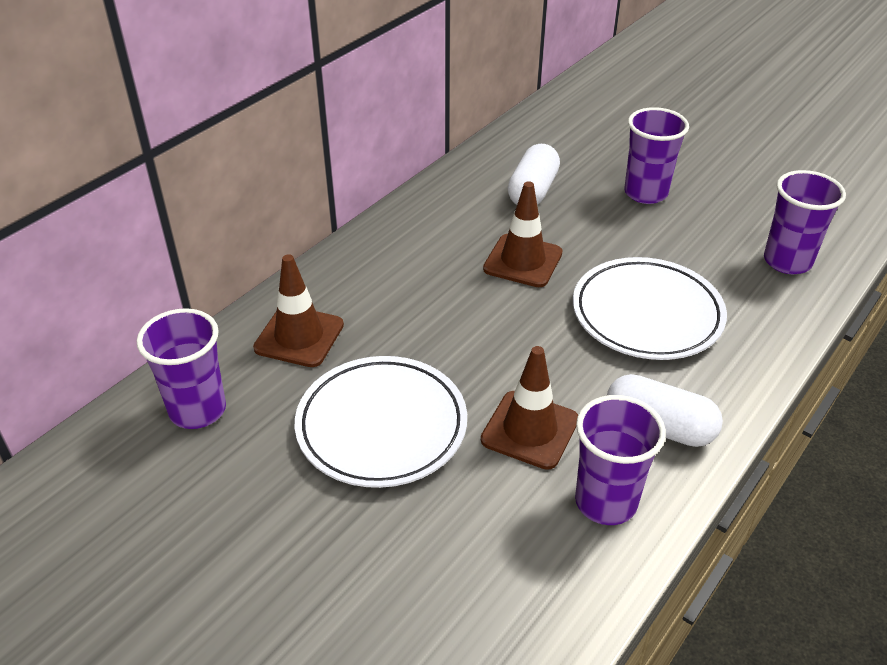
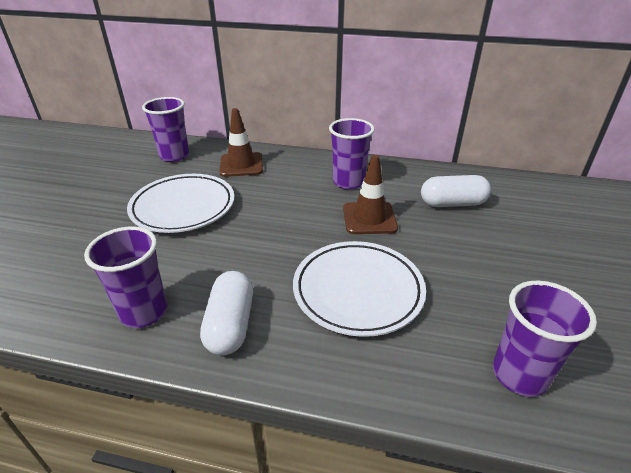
camera: 65 degrees right, 5 degrees down
(530, 430) = (201, 261): brown traffic cone -> none
(645, 193) = (517, 257): purple cup -> purple cup (348, 182)

